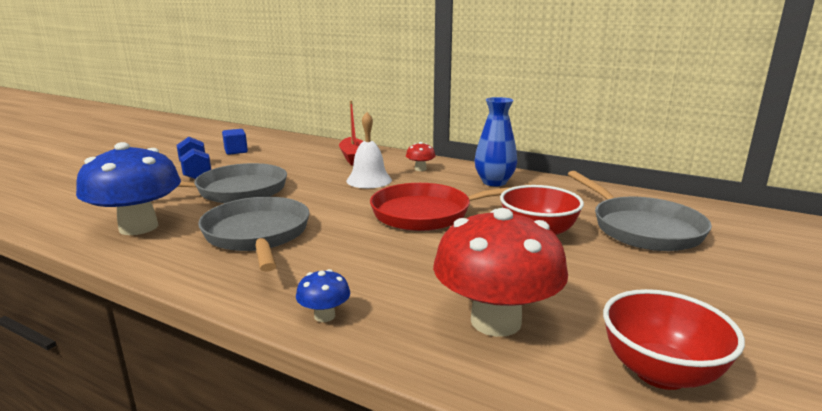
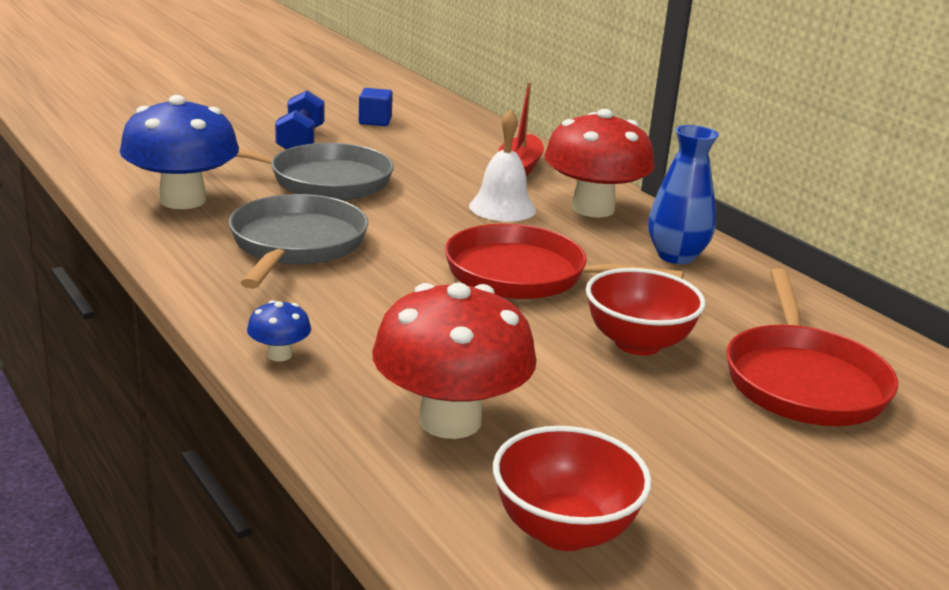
camera: 25 degrees right, 5 degrees up
(420, 169) = (593, 209): red mushroom -> red mushroom, size x2.35
(641, 228) = (802, 380): grey pan -> red pan

